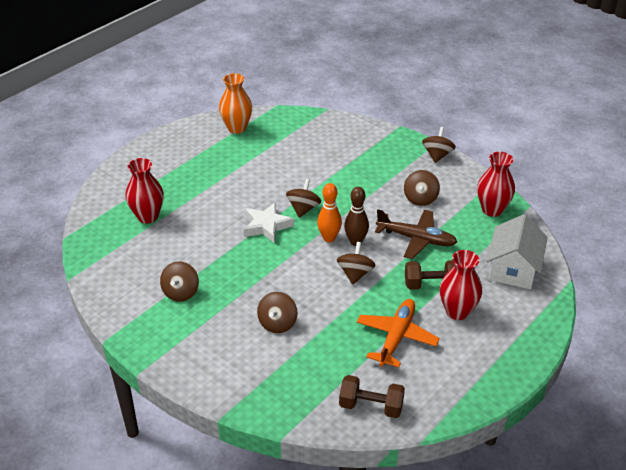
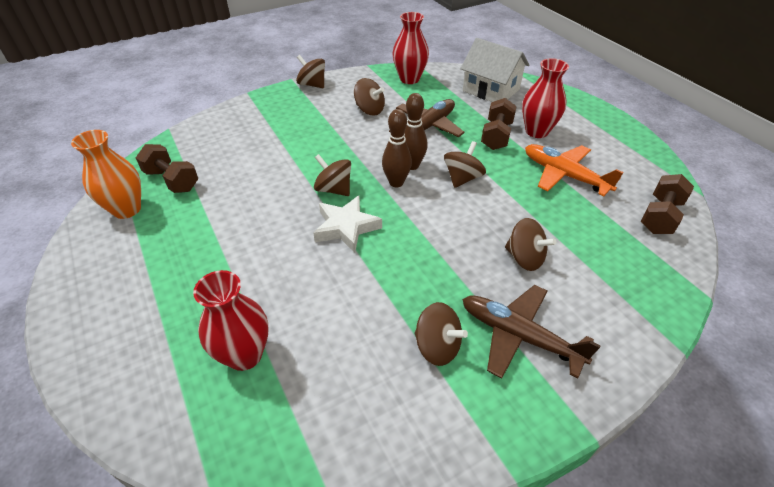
camera: 70 degrees left, 5 degrees up
(203, 329) = (519, 336): none -> brown plane
(273, 134) = (172, 180): none -> brown dumbbell
(329, 238) = (396, 182): orange bowling pin -> brown bowling pin
(355, 274) = (462, 178): brown spinning top -> brown spinning top turned 90 degrees clockwise

